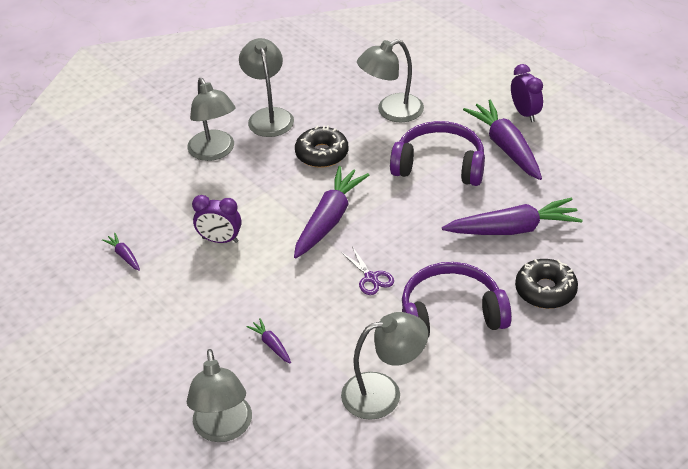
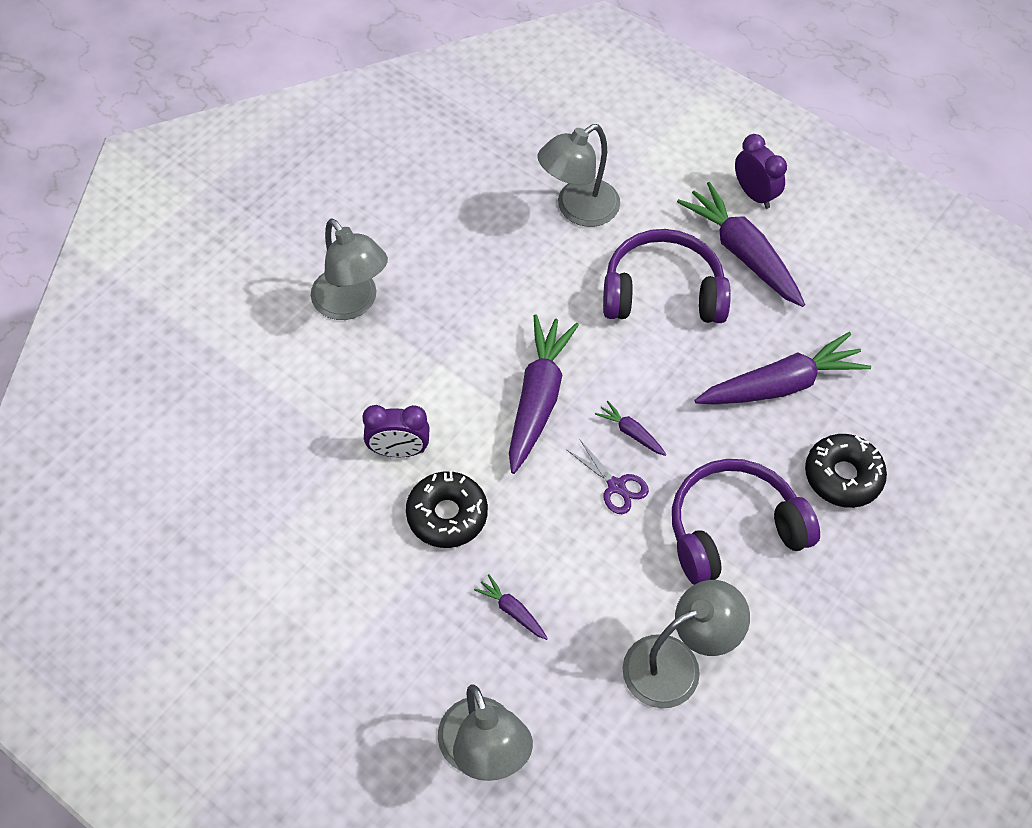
camera: 15 degrees left, 15 degrees up
(124, 256) = (272, 494): purple carrot -> purple carrot (631, 433)
(269, 116) = (411, 234): grey lamp -> none
(322, 154) = (501, 290): black donut -> black donut (447, 515)

